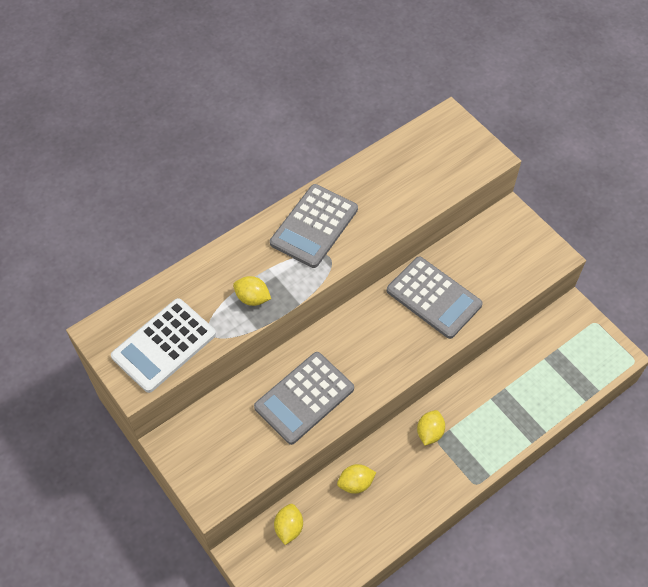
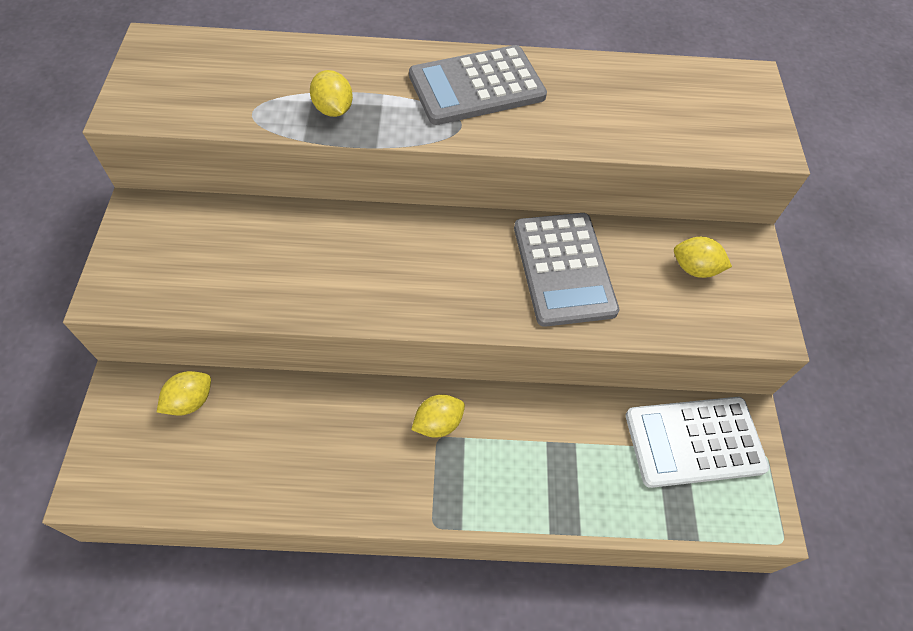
camera: 35 degrees right, 0 degrees up
(164, 345) = (196, 93): white calculator -> white calculator (694, 441)
(304, 398) = (311, 267): grey calculator -> none
(355, 483) = (303, 412): yellow lemon -> yellow lemon (694, 268)

